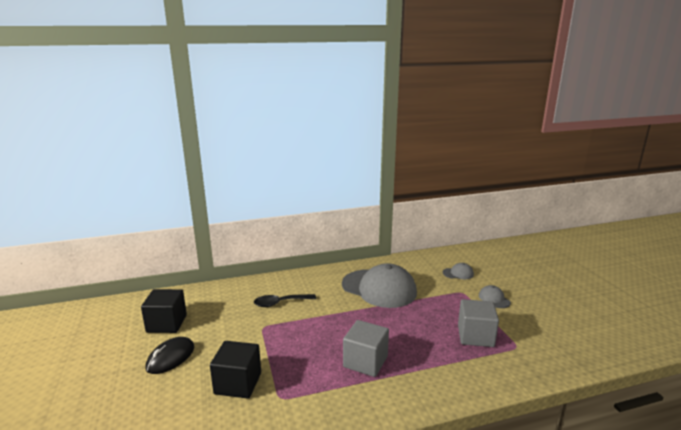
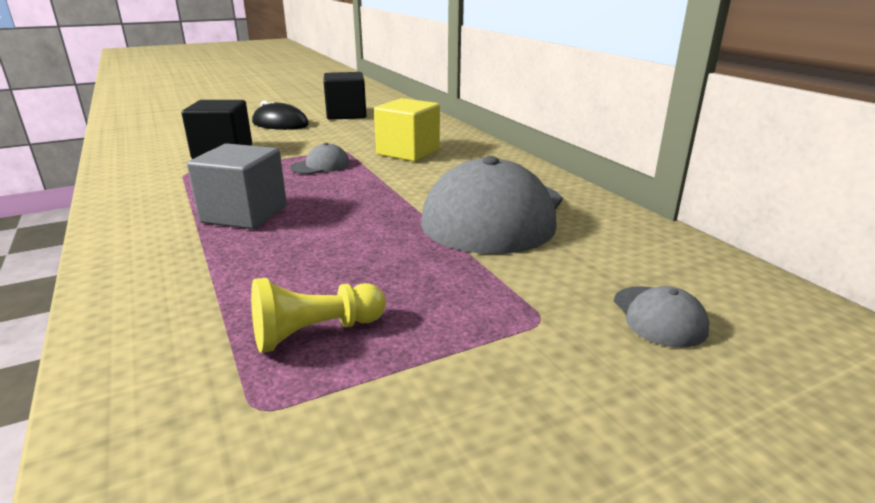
camera: 80 degrees right, 5 degrees up
(280, 303) = (408, 152): black spoon -> yellow cube
(475, 336) = (315, 332): grey cube -> yellow pawn
(494, 299) = (533, 383): grey cap -> grey cap (321, 165)

